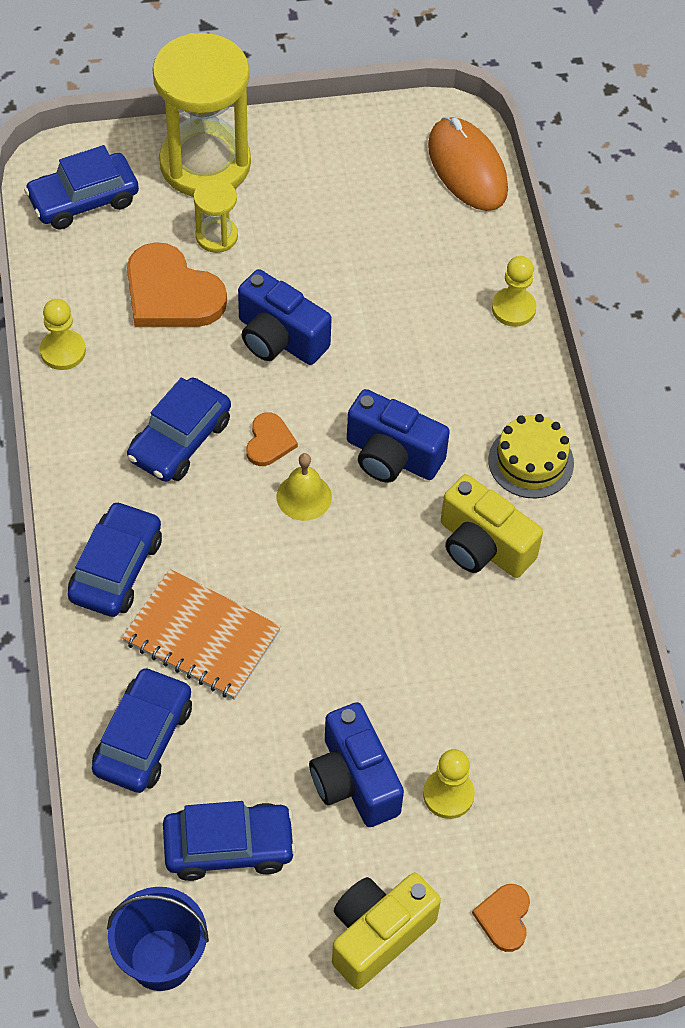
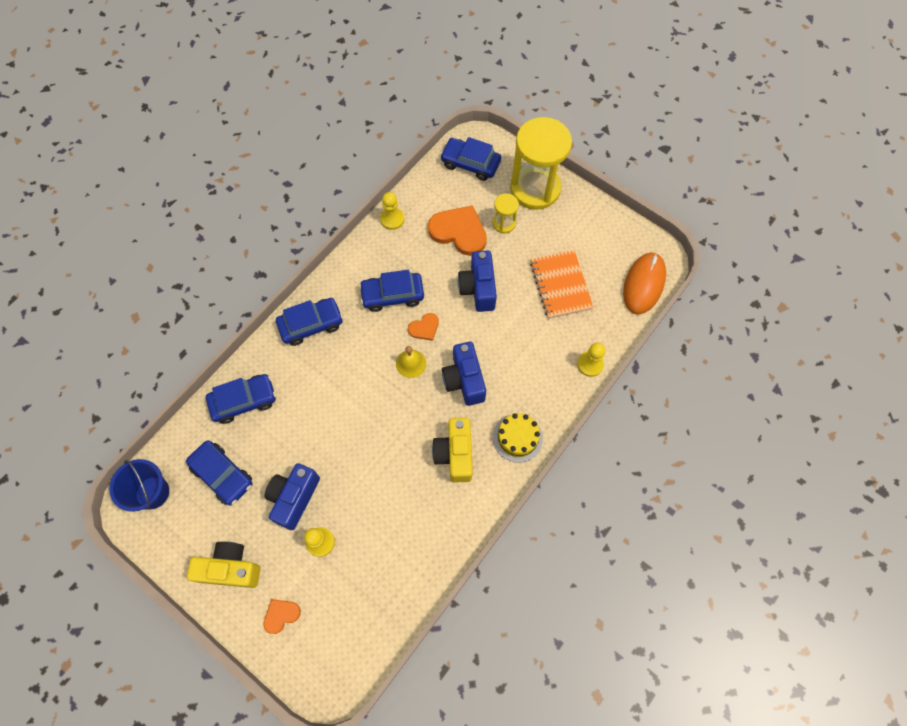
camera: 50 degrees right, 10 degrees up
(171, 293) = (459, 232): orange heart -> orange heart turned 120 degrees clockwise
(201, 636) = (309, 382): orange notebook -> orange notebook (560, 285)

